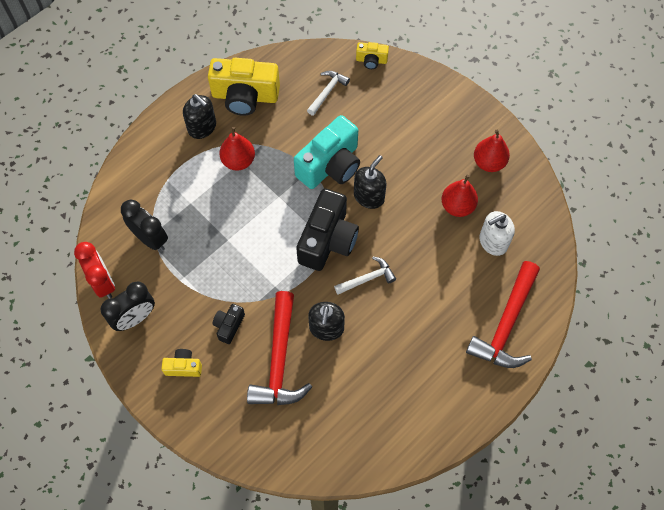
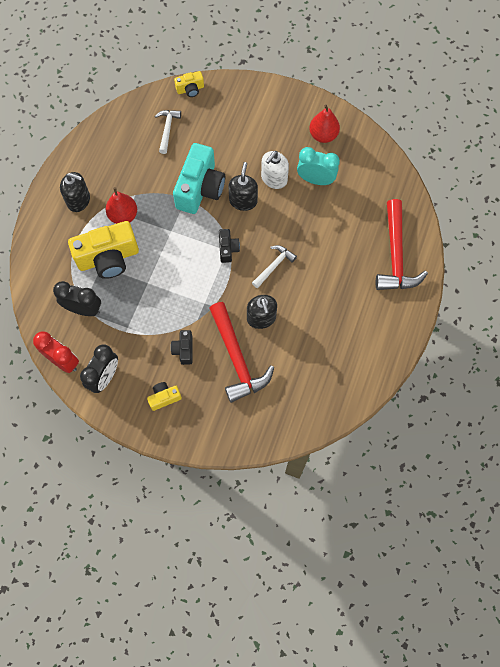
camera: 25 degrees left, 5 degrees up
(245, 96) = (101, 160): yellow camera -> yellow camera (108, 258)
(328, 240) = (228, 249): black camera -> black camera, size x0.48
(457, 206) = (315, 180): red pear -> turquoise clock
(493, 242) = (356, 196): white soap dispenser -> white soap dispenser (274, 179)

